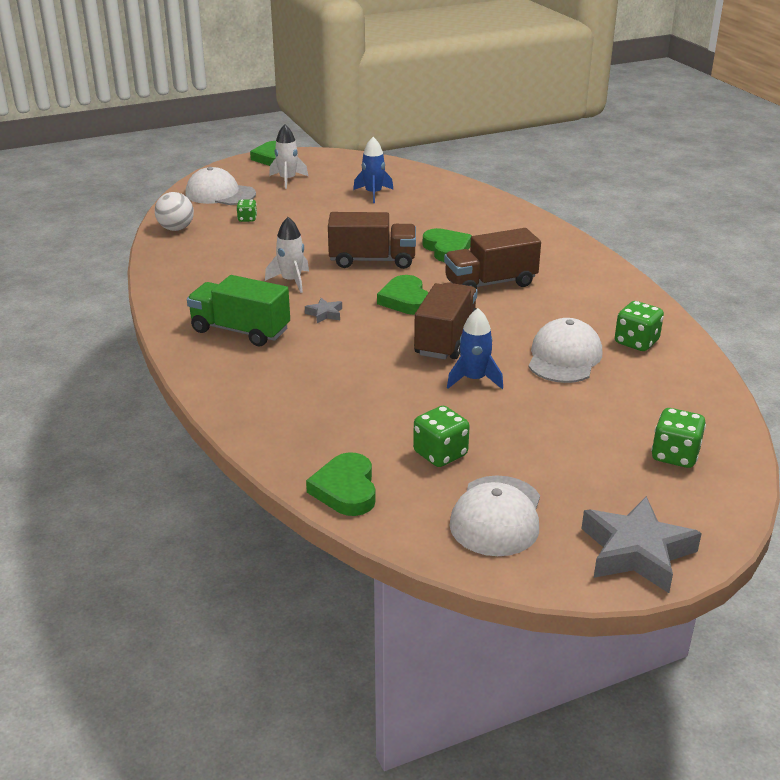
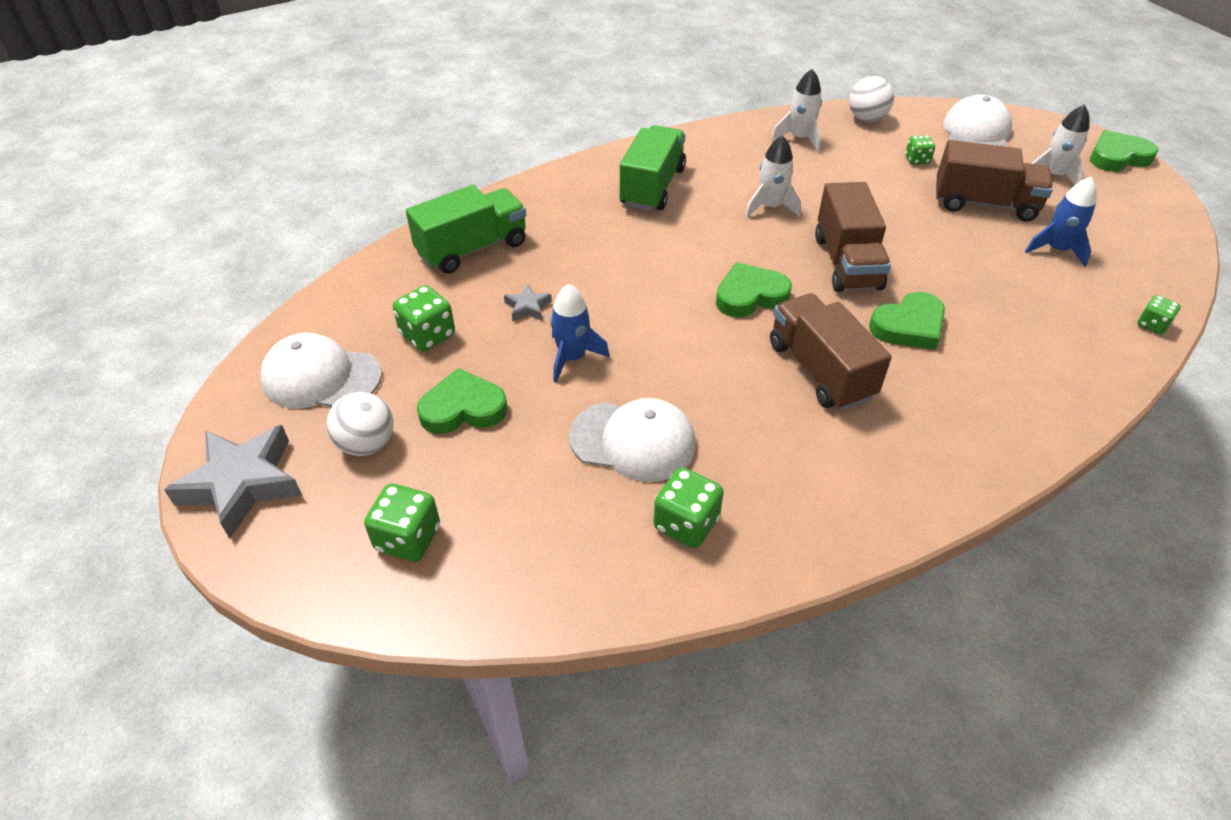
camera: 85 degrees right, 15 degrees up
(192, 259) = (799, 138): none -> white rocket
(311, 431) = (472, 248): none -> green truck
(324, 314) = (700, 237): grey star -> grey star (527, 307)
(346, 489) = (378, 277): green heart -> green heart (463, 408)
(446, 339) = (660, 332): brown truck -> brown truck (984, 204)
(452, 183) = (1152, 325): none -> green dice
(580, 482) = (367, 444): none -> white ball

